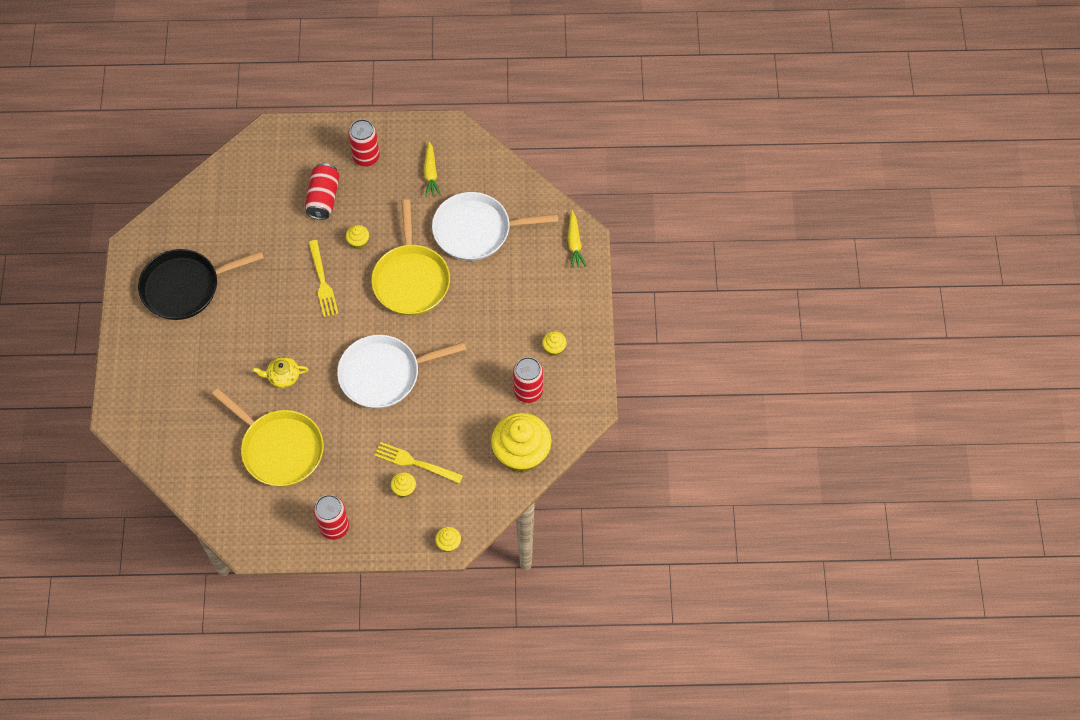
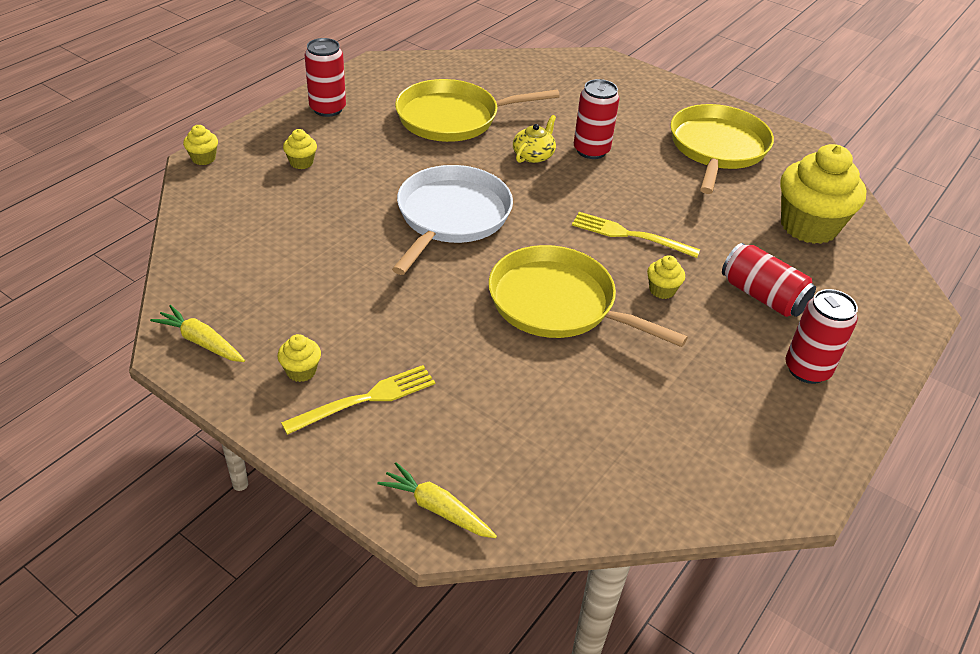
camera: 125 degrees right, 20 degrees down
(185, 287) = (717, 148): black pan -> yellow pan
(414, 462) = (319, 183): yellow fork -> yellow fork (367, 398)
(431, 173) = (724, 420): yellow carrot -> yellow carrot (201, 342)
(476, 230) = (574, 408): white pan -> none
(521, 454) = (213, 258): yellow cupcake -> yellow cupcake (808, 226)
(528, 391) = (277, 310): red can -> red can (591, 150)

